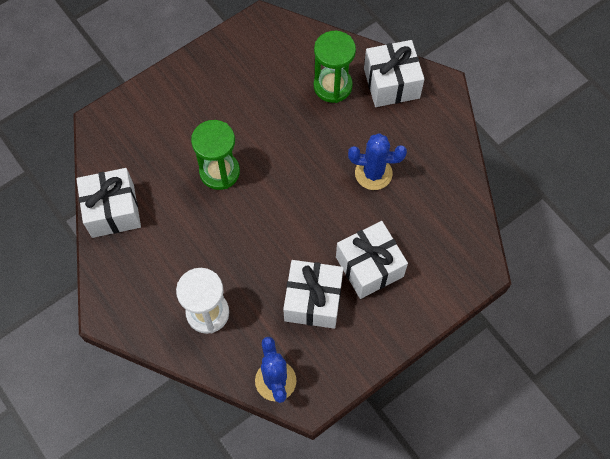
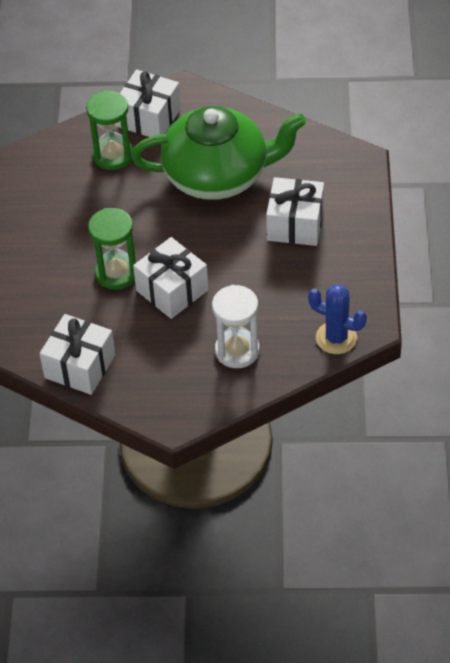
camera: 50 degrees left, 15 degrees down
(313, 300) = (290, 276): white gift -> white gift (172, 290)
(373, 173) = (217, 175): blue cactus -> green teapot

